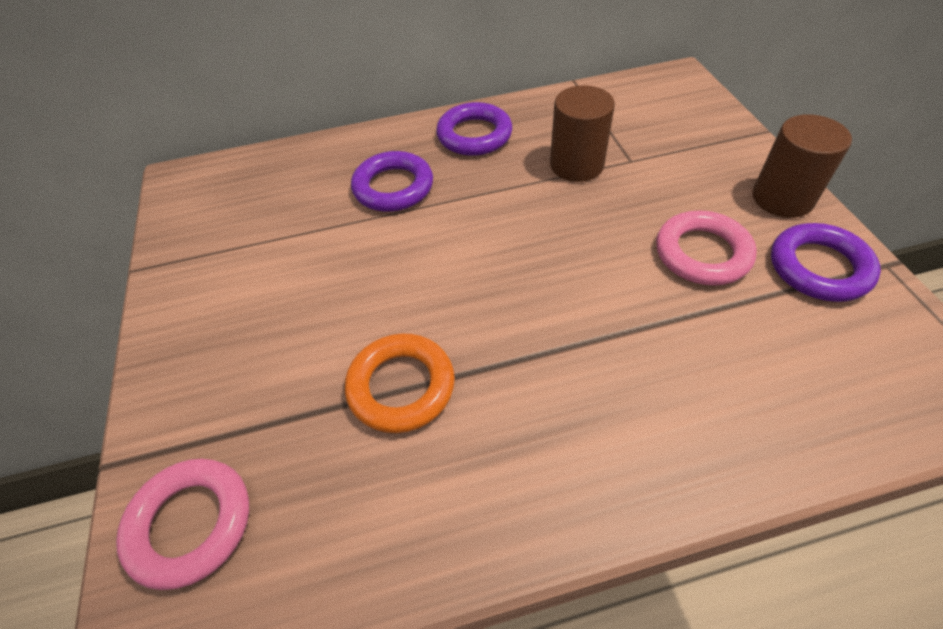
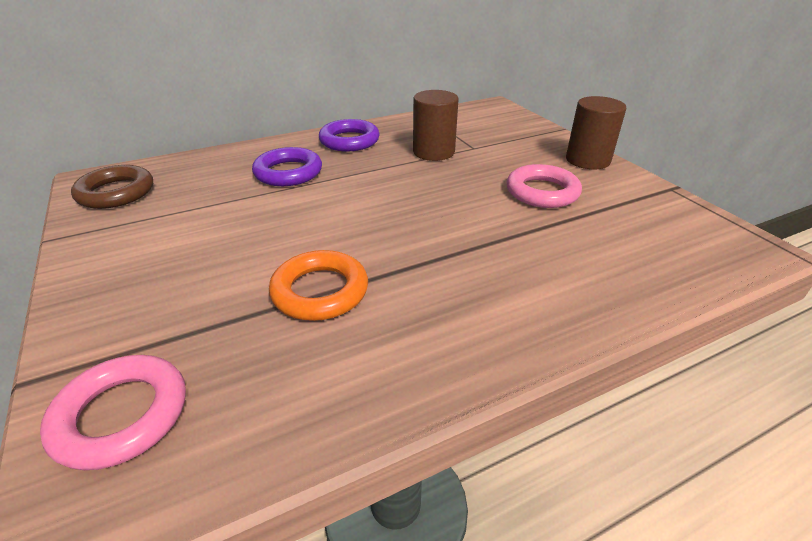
camera: 15 degrees left, 15 degrees down
(204, 203) = (116, 192): none -> brown ring
(819, 268) = (626, 193): purple ring -> none

